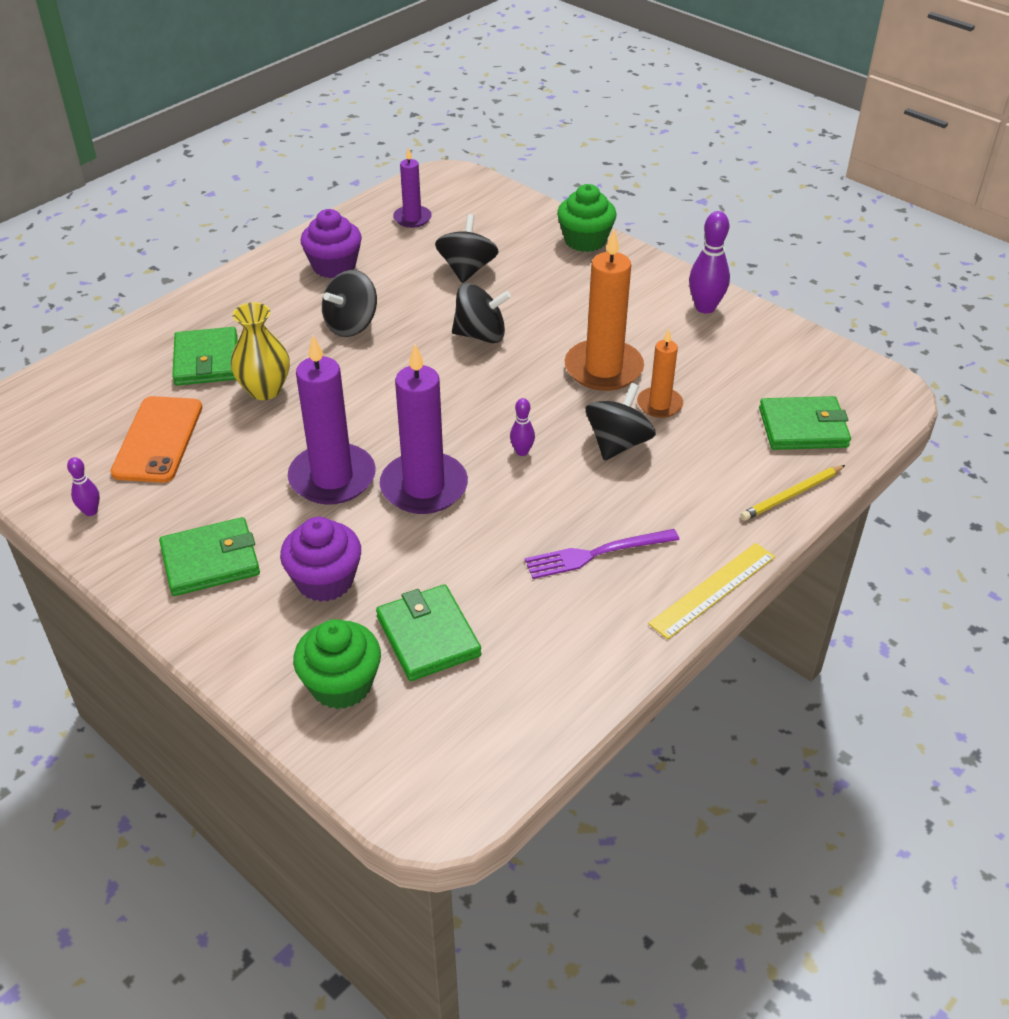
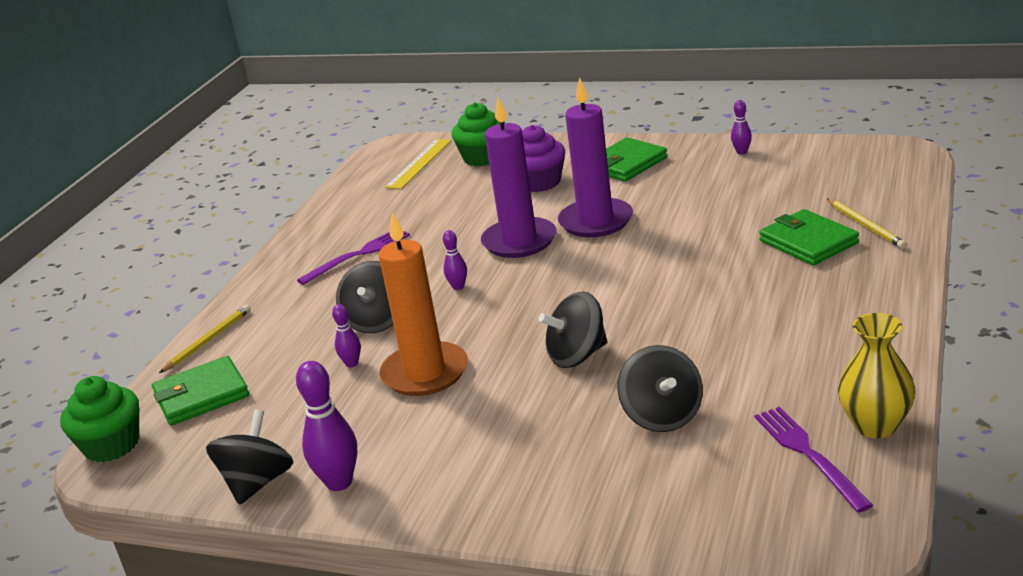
camera: 160 degrees right, 15 degrees down
(146, 356) = (865, 226): none -> yellow pencil
(158, 440) = (759, 192): orange phone -> none
(265, 390) = (725, 244): yellow vase -> yellow vase (875, 425)
(334, 266) = (818, 359): purple cupcake -> none
(351, 325) = (719, 315): black spinning top -> black spinning top (257, 483)
(412, 218) = (808, 454): purple candle -> purple fork
(428, 636) = (448, 187): green wallet -> none
(585, 240) = (546, 517): green cupcake -> green cupcake (112, 445)
(659, 404) = (352, 363): orange candle -> purple bowling pin
(713, 590) = (262, 267): yellow ruler -> yellow ruler (419, 163)

